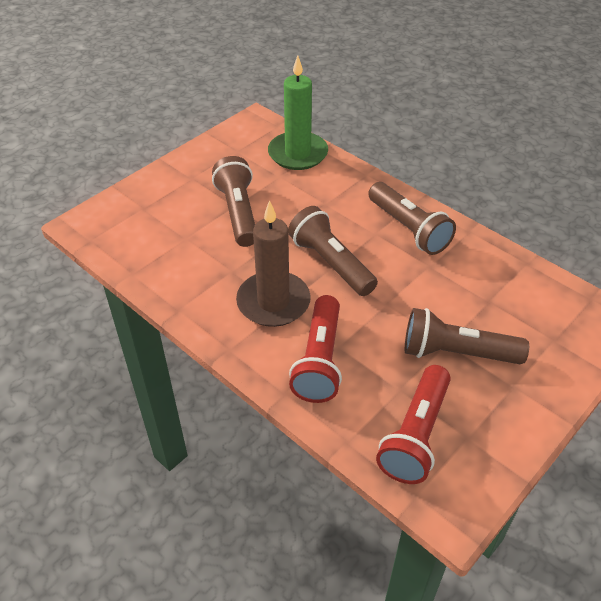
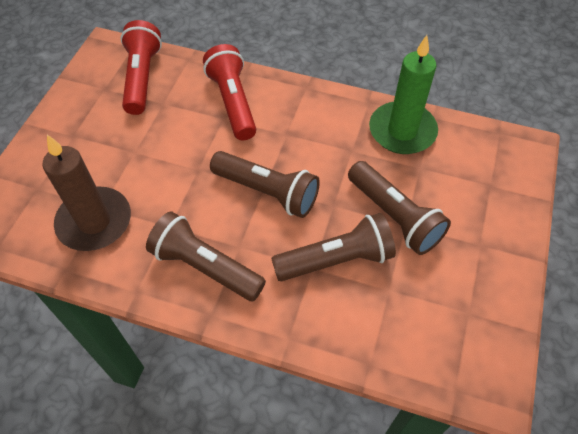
camera: 155 degrees right, 10 degrees up
(273, 302) = (296, 135): brown candle -> brown candle (94, 221)
(298, 154) = (392, 340): green candle -> green candle (402, 131)
(456, 353) = (124, 146): brown flashlight -> brown flashlight (336, 259)

